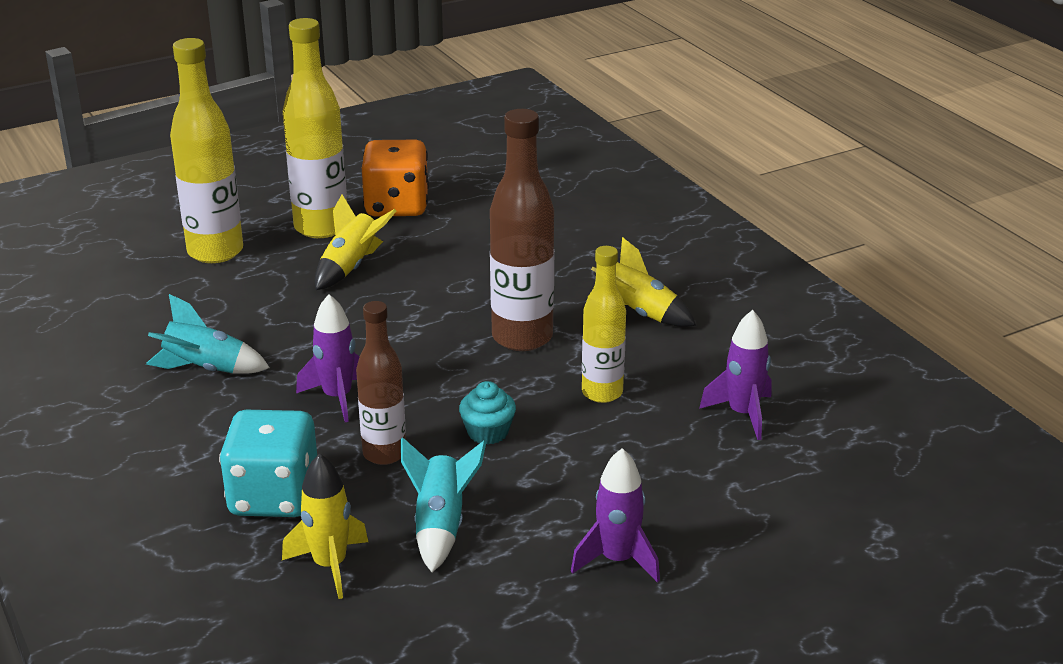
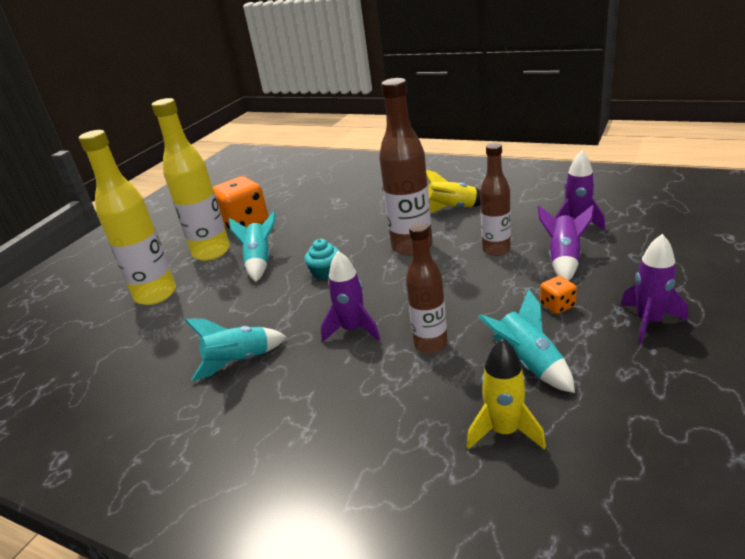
camera: 30 degrees left, 0 degrees up
(274, 497) = (400, 411): turquoise dice -> none
(351, 267) = (259, 262): yellow rocket -> turquoise rocket
(488, 432) = (470, 299): turquoise cupcake -> turquoise cupcake (325, 272)
(559, 490) = (557, 306): none -> orange dice
(602, 393) = (496, 250): yellow bottle -> brown bottle
(652, 447) = (564, 260): none -> purple rocket

